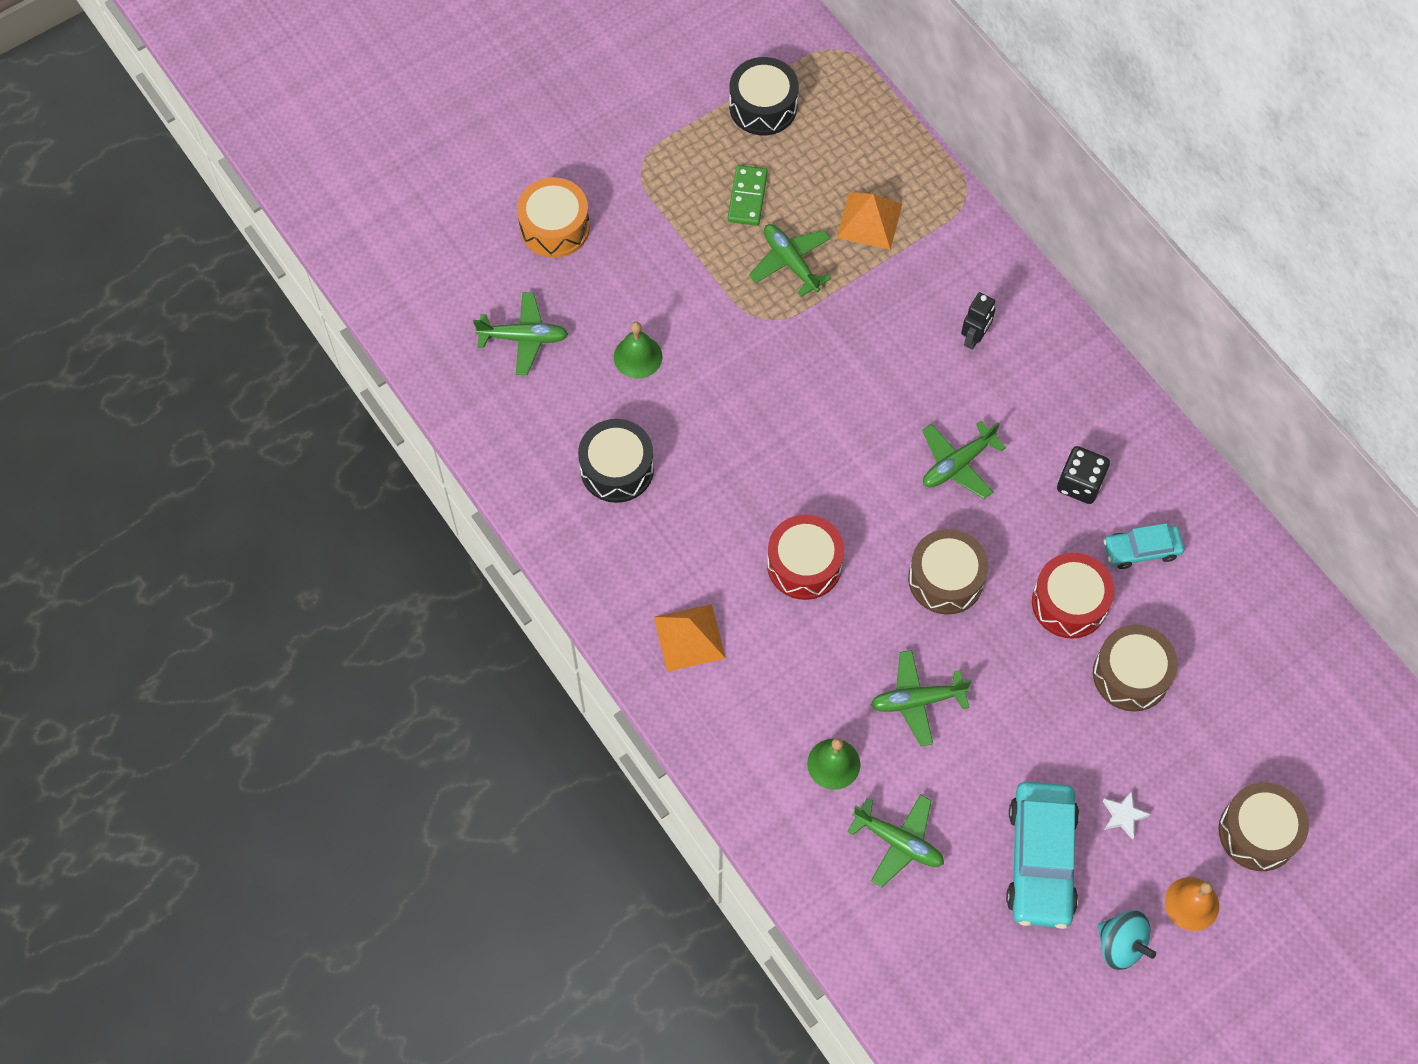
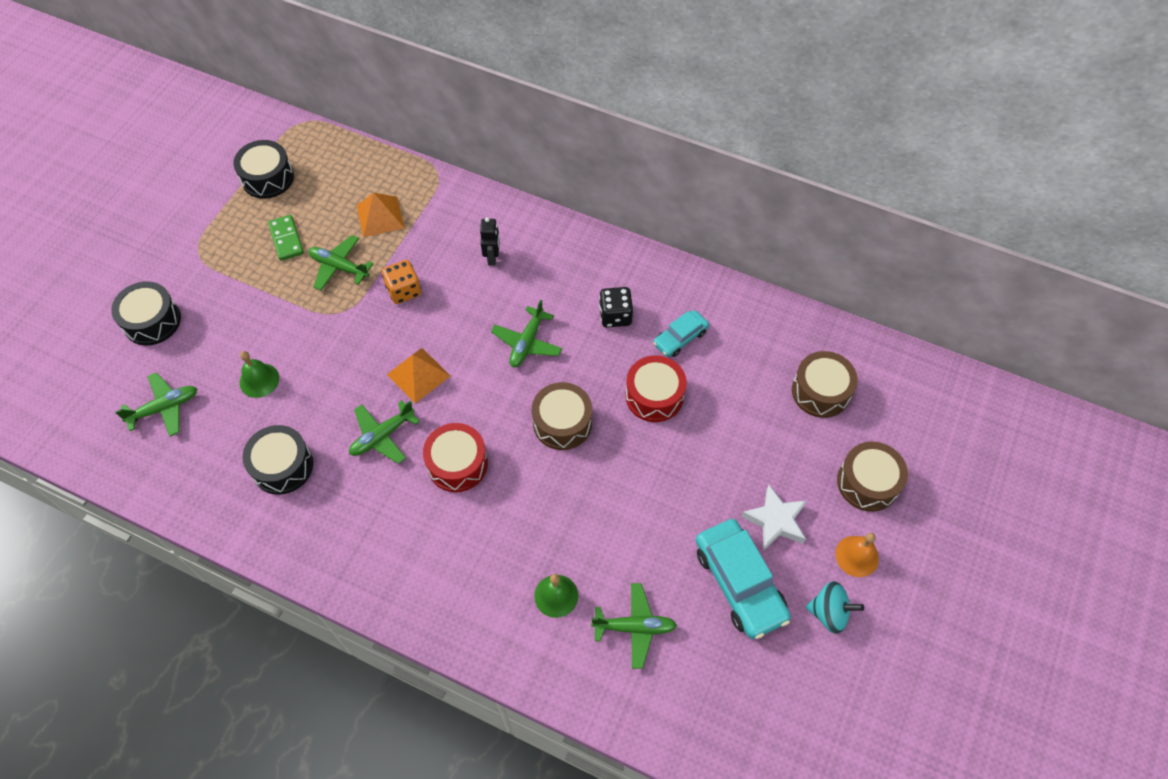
camera: 30 degrees left, 5 degrees down
(554, 227) = (152, 321): orange drum -> black drum
(689, 637) = (400, 560): orange pyramid -> orange pyramid (418, 375)
(849, 329) = (404, 290): none -> orange dice
(917, 700) = (590, 517): green plane -> green plane (382, 436)
(1123, 816) = (775, 520): white star -> white star, size x1.74
(1131, 675) = (723, 422): brown drum -> brown drum (820, 391)

